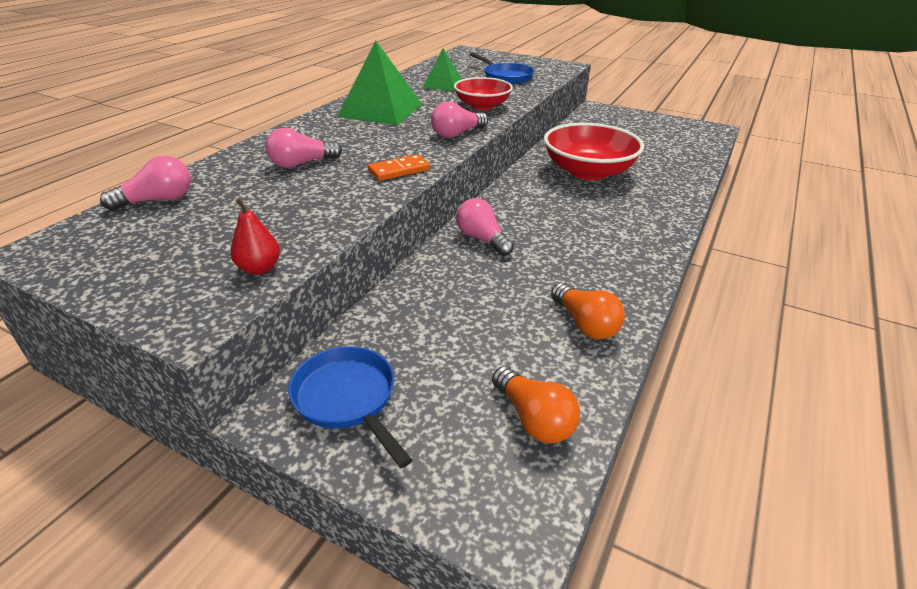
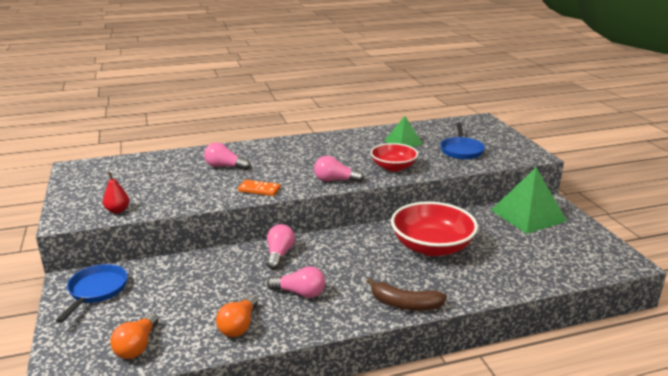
camera: 45 degrees right, 10 degrees down
(158, 200) = (141, 161): pink light bulb -> pink light bulb (300, 293)
(380, 110) = (326, 148): green pyramid -> green pyramid (528, 215)
(662, 224) = (405, 304): none -> brown banana

